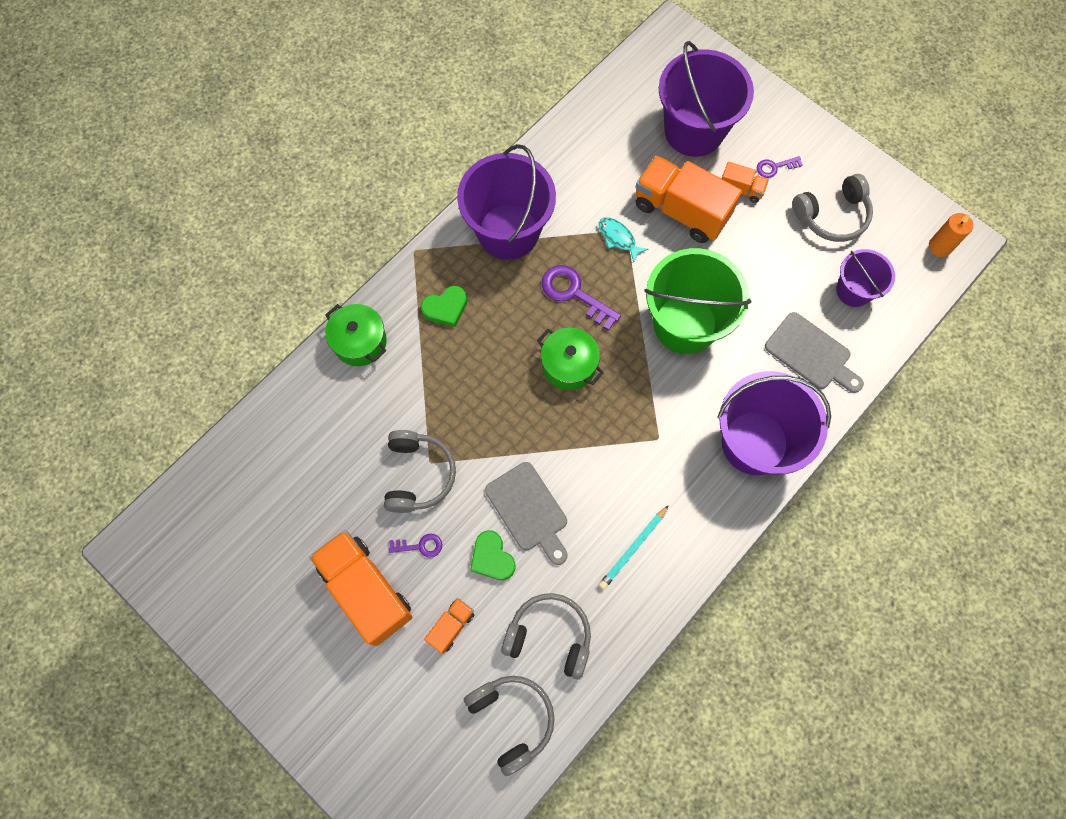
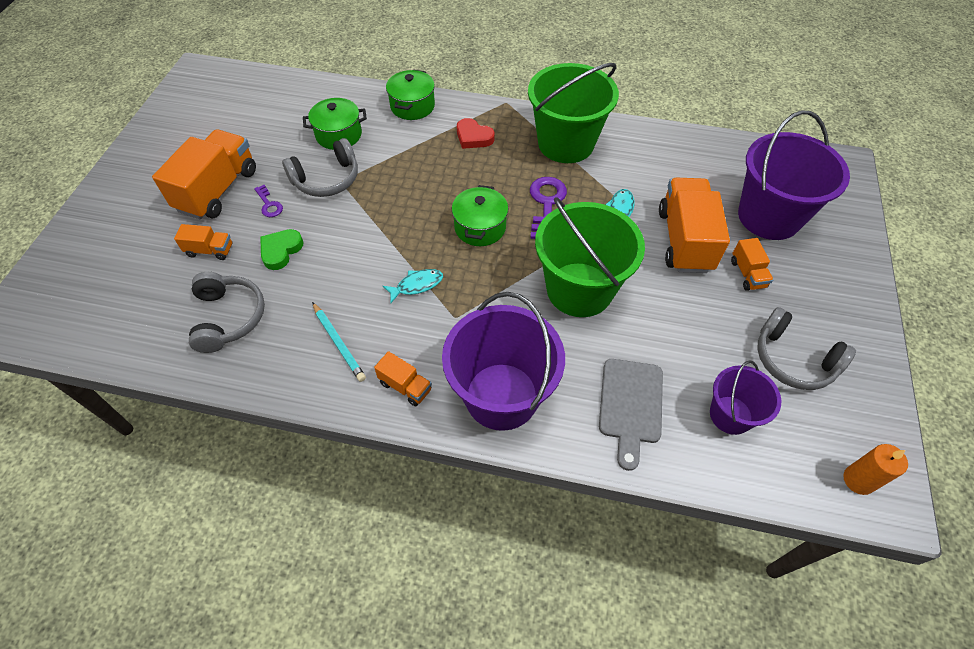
camera: 60 degrees right, 15 degrees down
(357, 435) = (339, 135): none -> green pot
(446, 308) = (473, 137): green heart -> red heart
(508, 232) = (565, 143): purple bucket -> green bucket
(512, 719) = (144, 323): grey headphones -> none
(529, 510) = (334, 256): grey cutting board -> none
(605, 453) = (417, 285): none -> turquoise fish
(633, 548) = (339, 343): turquoise pencil -> turquoise pencil turned 135 degrees counterclockwise
(706, 513) = (405, 386): none -> orange truck
(774, 167) = (795, 290): purple key -> none

